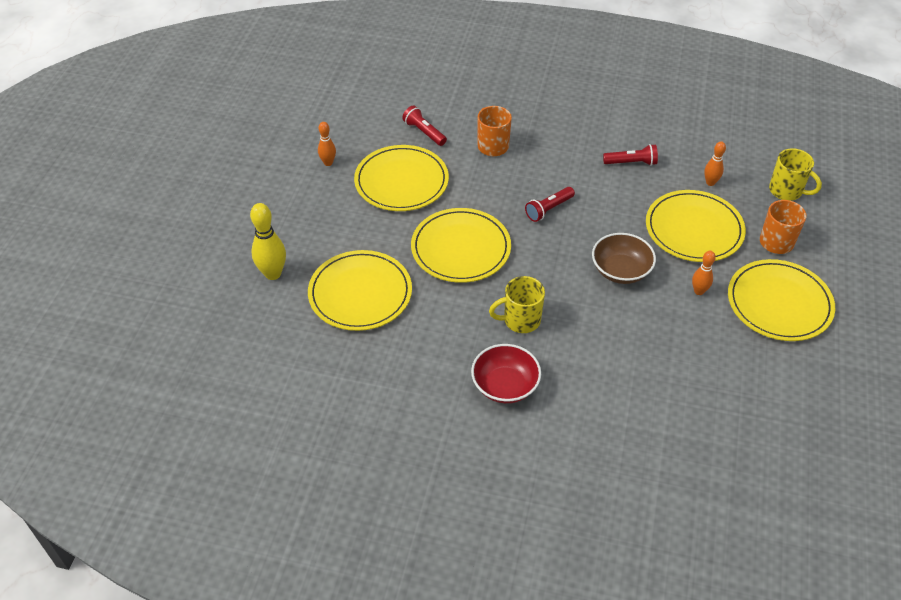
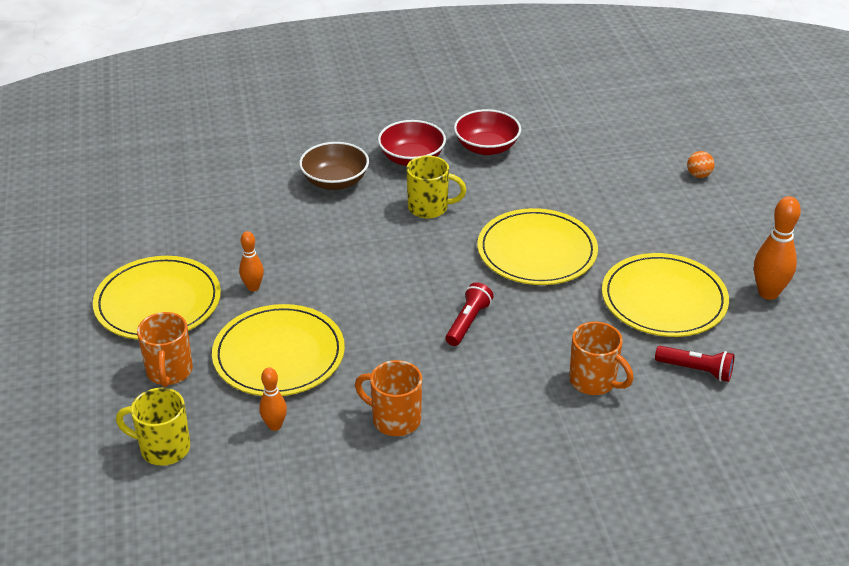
camera: 155 degrees right, 10 degrees down
(273, 274) = (698, 175): yellow bowling pin -> orange ball
(328, 163) = (768, 293): orange bowling pin -> orange bowling pin, size x1.68
(360, 293) = (601, 184): yellow plate -> none
(427, 374) = (486, 147): none -> red bowl
(520, 320) = (429, 208): yellow mug -> yellow mug turned 45 degrees clockwise
(620, 270) = (349, 282): brown bowl -> brown bowl (335, 181)
(631, 163) = (394, 419): red flashlight -> orange mug

